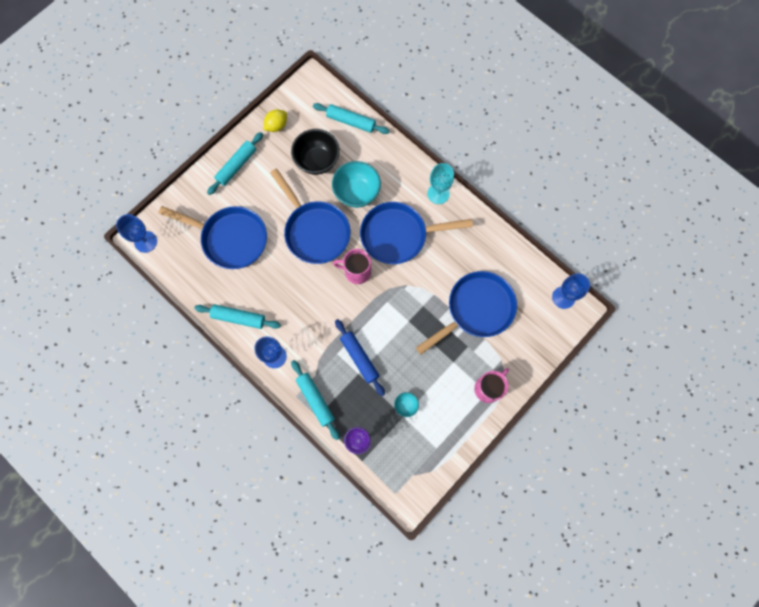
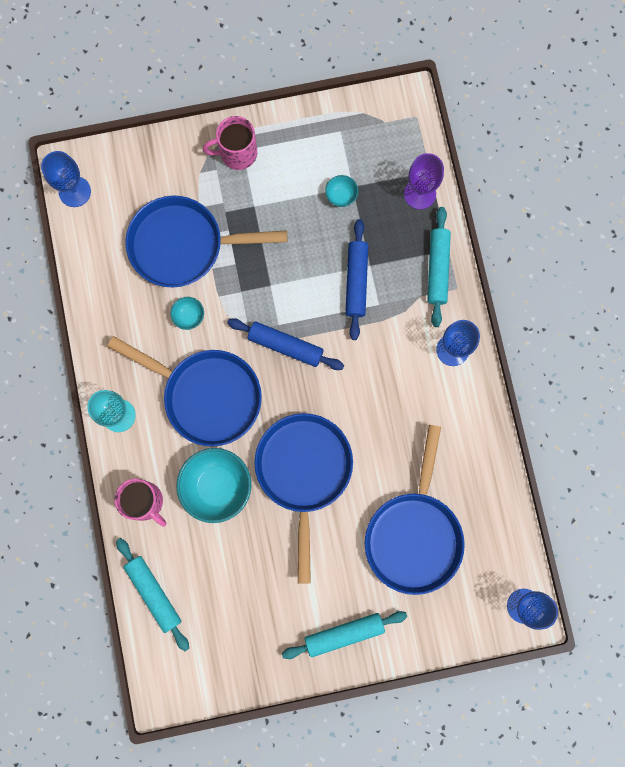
camera: 145 degrees left, 5 degrees up
(230, 239) = (414, 535): blue pan -> blue pan turned 135 degrees counterclockwise
(239, 318) = (466, 425): turquoise rolling pin -> none
(276, 126) = (254, 657): yellow lemon -> none
(317, 161) = (236, 567): black bowl -> none
(356, 271) = (288, 385): pink mug -> pink mug (145, 502)
(374, 292) = (285, 346): none -> blue rolling pin
(441, 271) = (189, 316): none -> turquoise bowl

